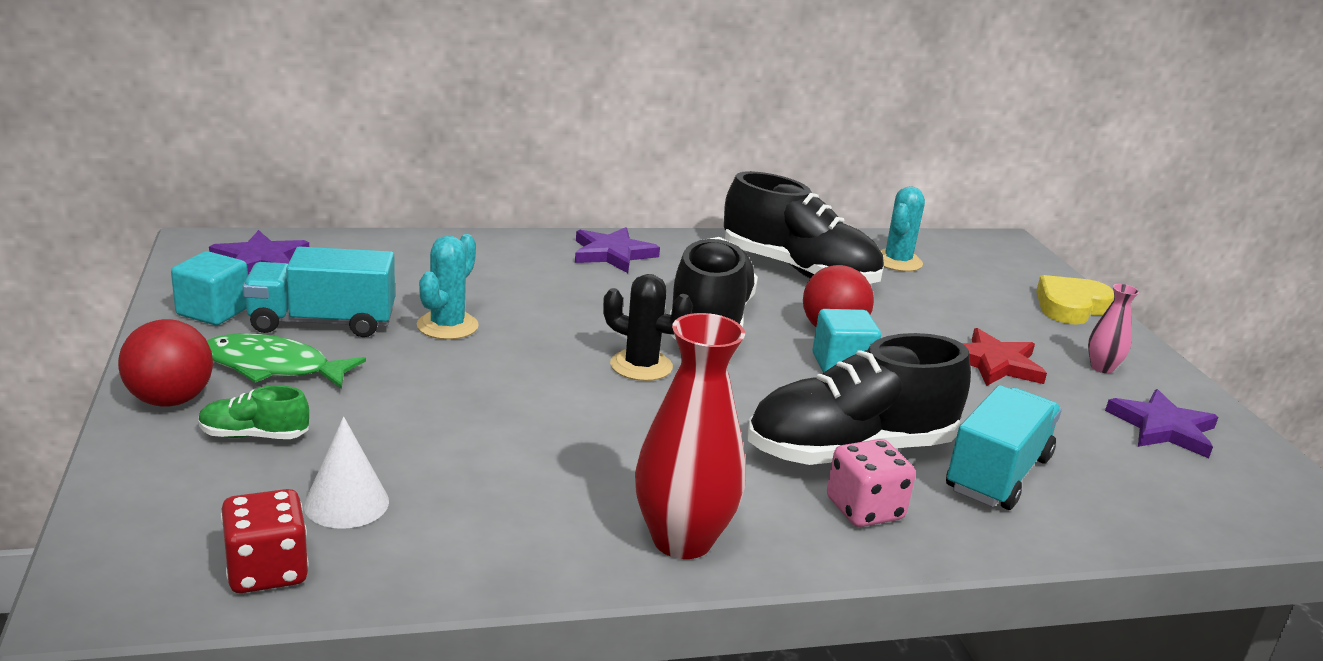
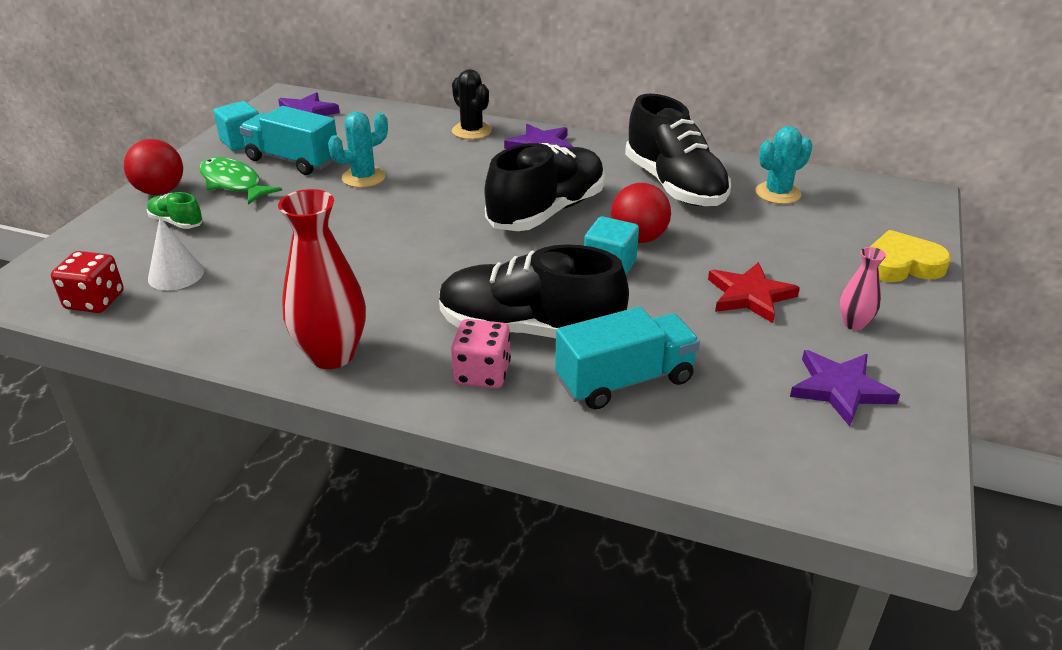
camera: 35 degrees right, 10 degrees up
(641, 366) = (456, 232): black cactus -> black cactus (471, 131)

